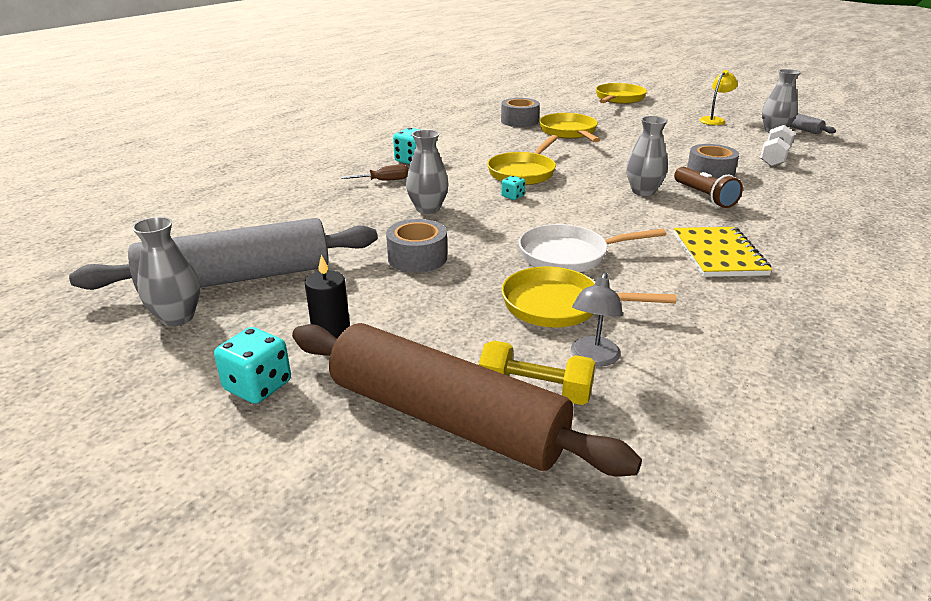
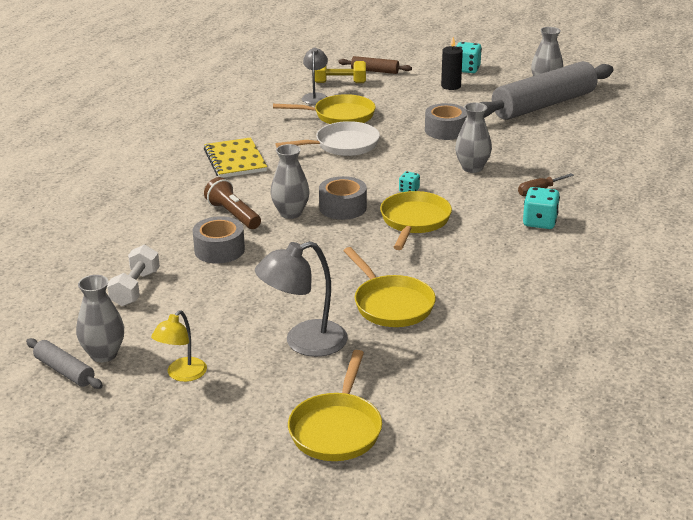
camera: 165 degrees right, 0 degrees up
(446, 418) = (375, 71): brown rolling pin -> brown rolling pin, size x0.44
(519, 121) = (470, 323): grey tape -> grey tape (343, 207)
(635, 124) = (304, 342): none -> grey lamp

